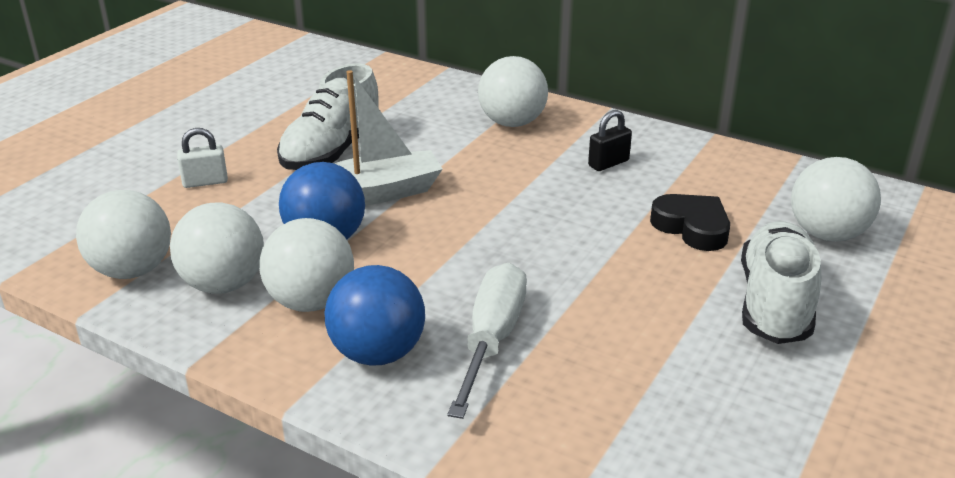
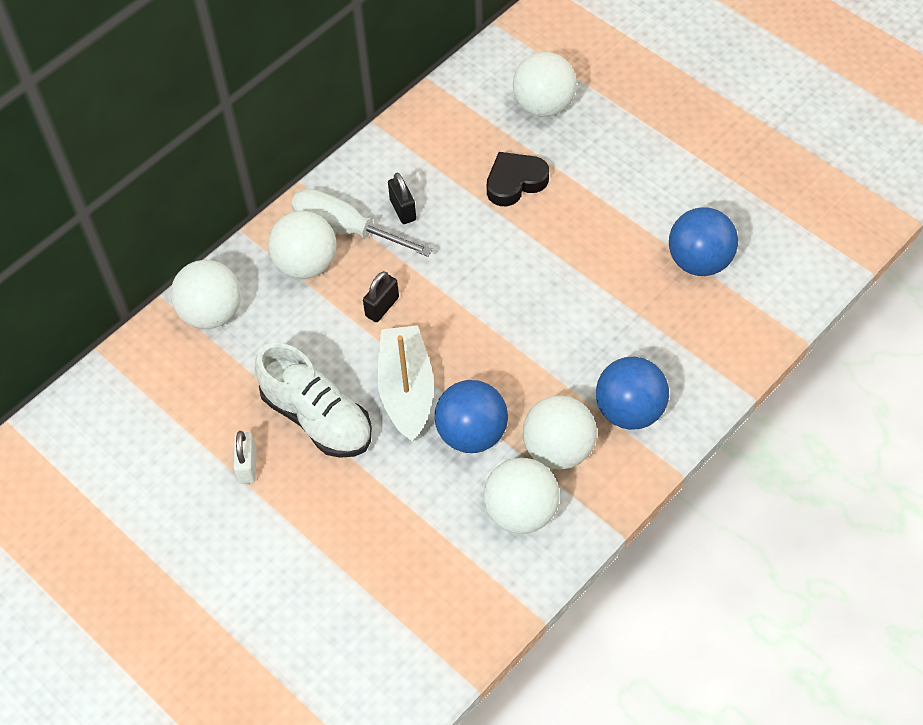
camera: 75 degrees left, 25 degrees up
(132, 270) = (484, 582): white ball -> white ball (212, 313)
(205, 182) = (346, 528): white padlock -> white padlock (247, 466)
(476, 167) = (382, 307): none -> black padlock
(491, 340) = (628, 338): white screwdriver -> white screwdriver (346, 229)
(651, 394) = (699, 261): none -> blue ball
(775, 304) = (619, 165): white shoe -> none

